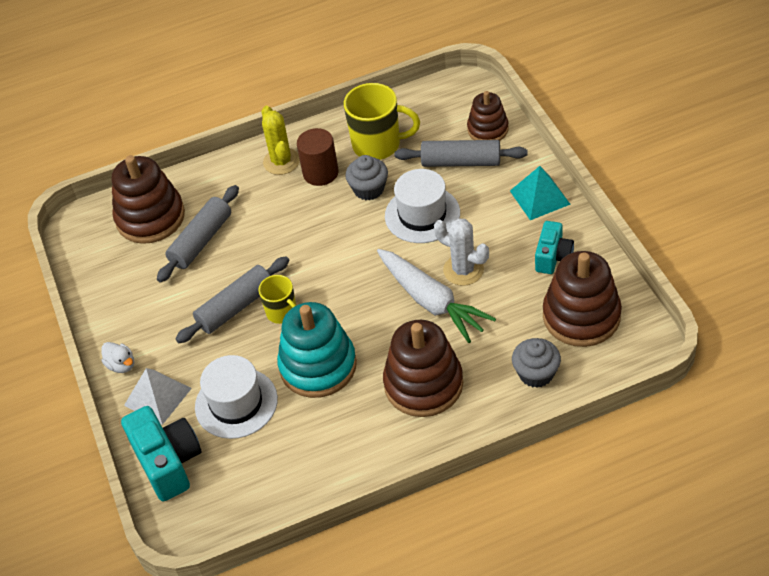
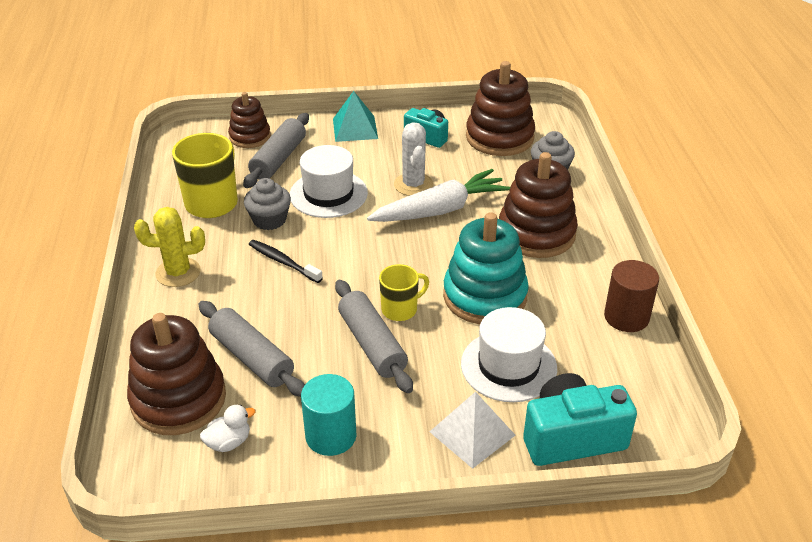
camera: 80 degrees left, 10 degrees down
(121, 365) = (408, 462): white duck -> white duck (229, 442)
(136, 313) = (331, 436): none -> turquoise cylinder
(317, 218) = (283, 262): none -> black toothbrush
(320, 173) = (219, 247): brown cylinder -> brown cylinder (626, 317)
(463, 270) = (413, 185): white cactus -> white cactus turned 60 degrees counterclockwise

